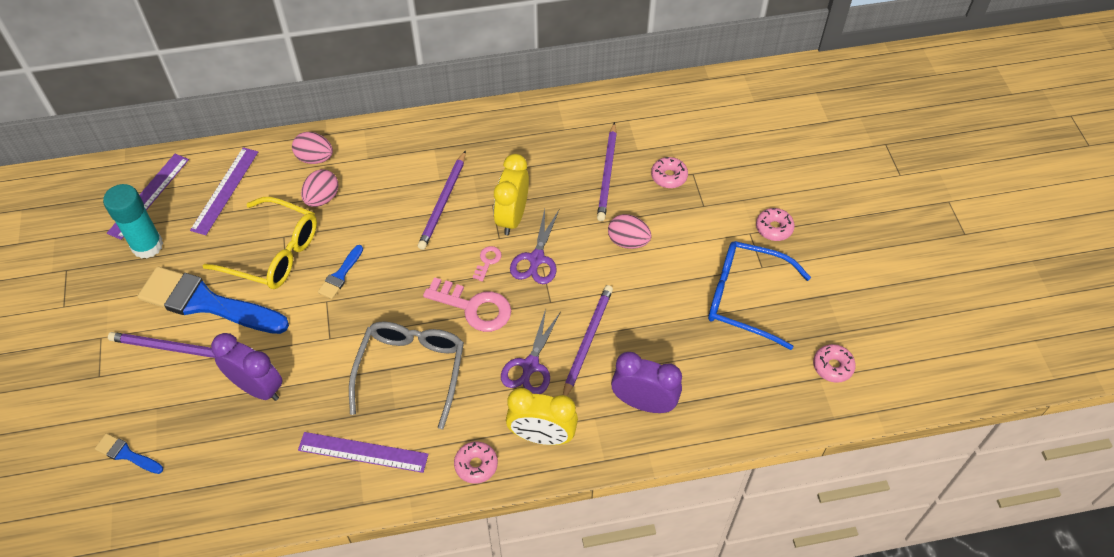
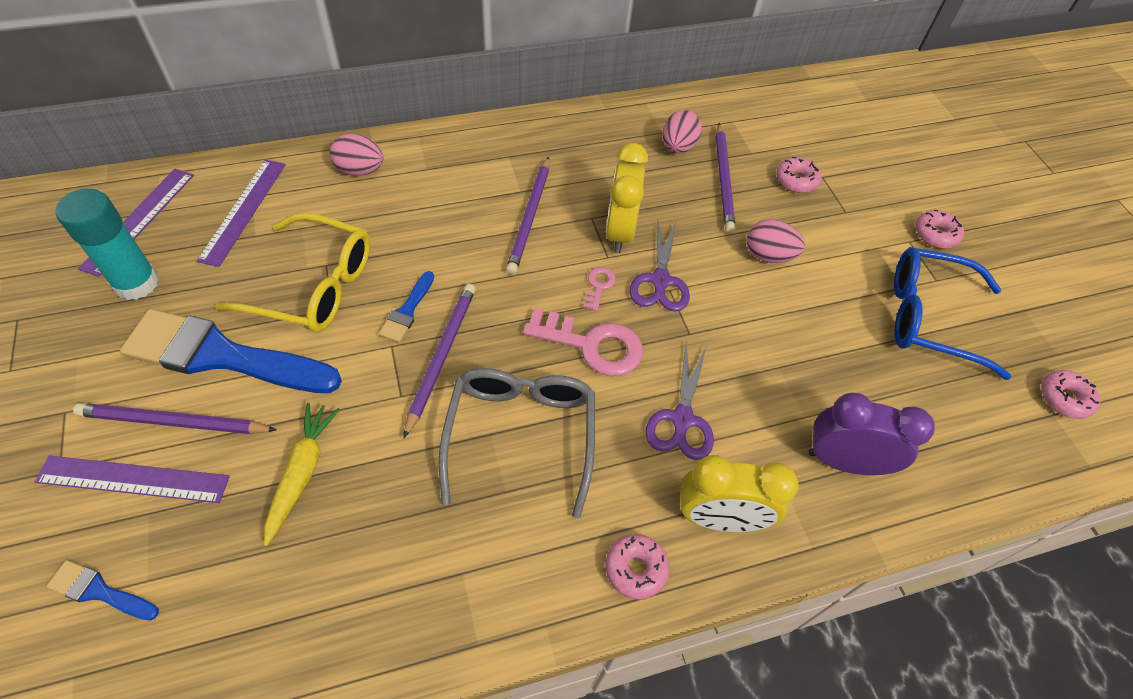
camera: 10 degrees left, 0 degrees up
(257, 388) = (302, 473): purple clock -> yellow carrot
(322, 198) = (373, 217): pink egg -> pink egg (677, 147)
(363, 452) = (467, 561): purple ruler -> purple ruler (133, 479)
(587, 342) = (749, 383): purple pencil -> purple pencil (441, 357)

